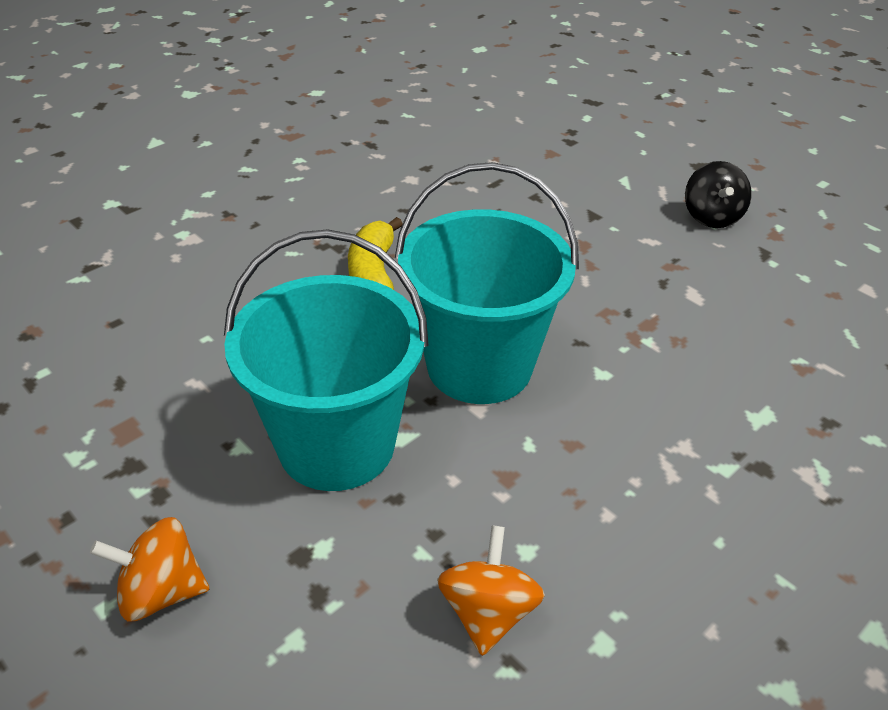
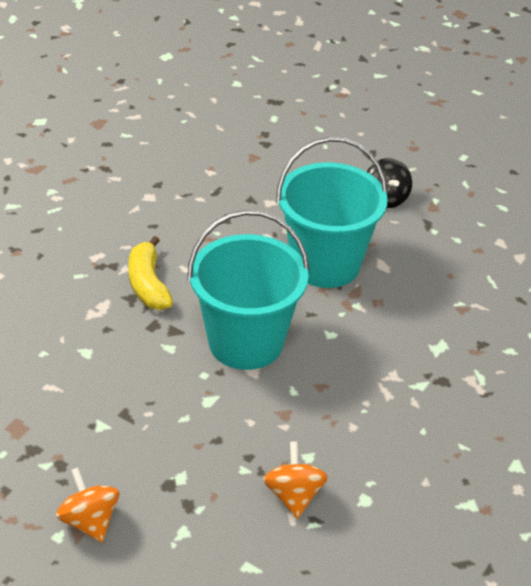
camera: 15 degrees left, 0 degrees up
(161, 591) = (89, 521): orange spinning top -> orange spinning top turned 75 degrees clockwise
(336, 444) = (166, 412): turquoise bucket -> turquoise bucket (325, 264)

